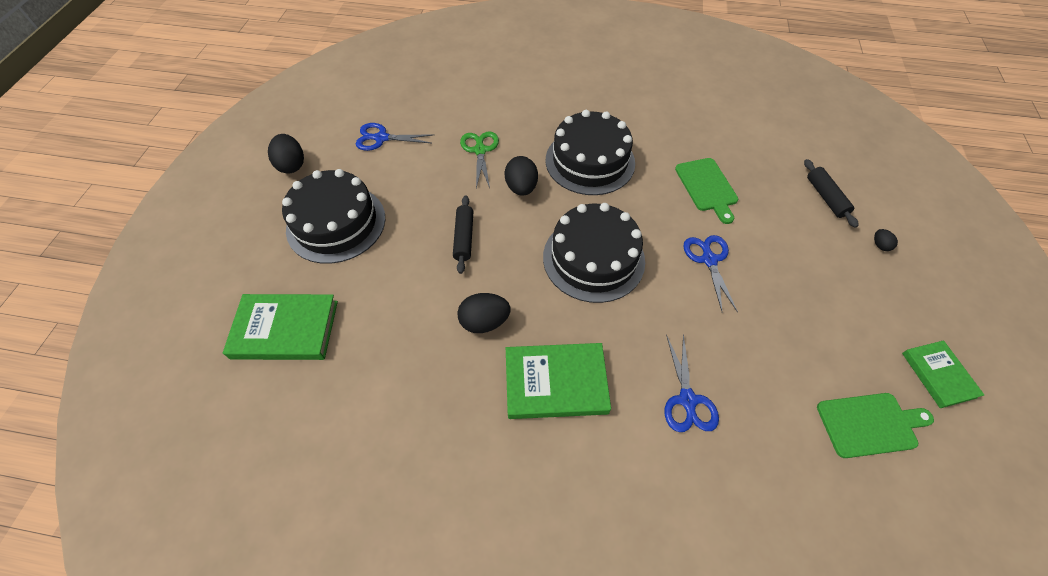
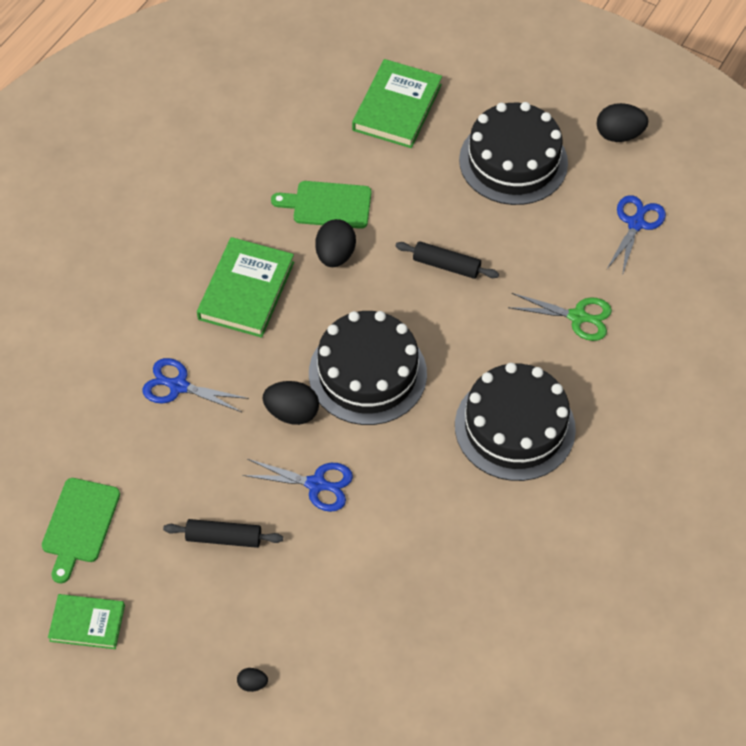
camera: 110 degrees right, 0 degrees up
(521, 188) = (498, 340): black egg -> black egg (292, 413)
(707, 187) = (420, 539): green cutting board -> green cutting board (328, 205)
(825, 197) = (347, 671): black rolling pin -> black rolling pin (224, 538)

